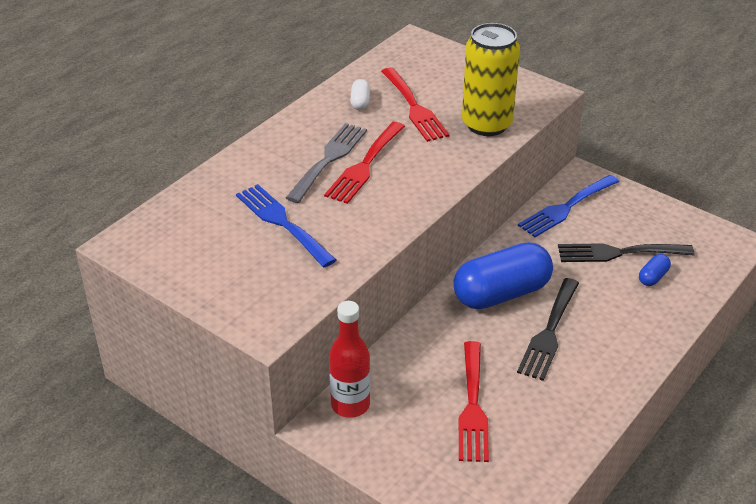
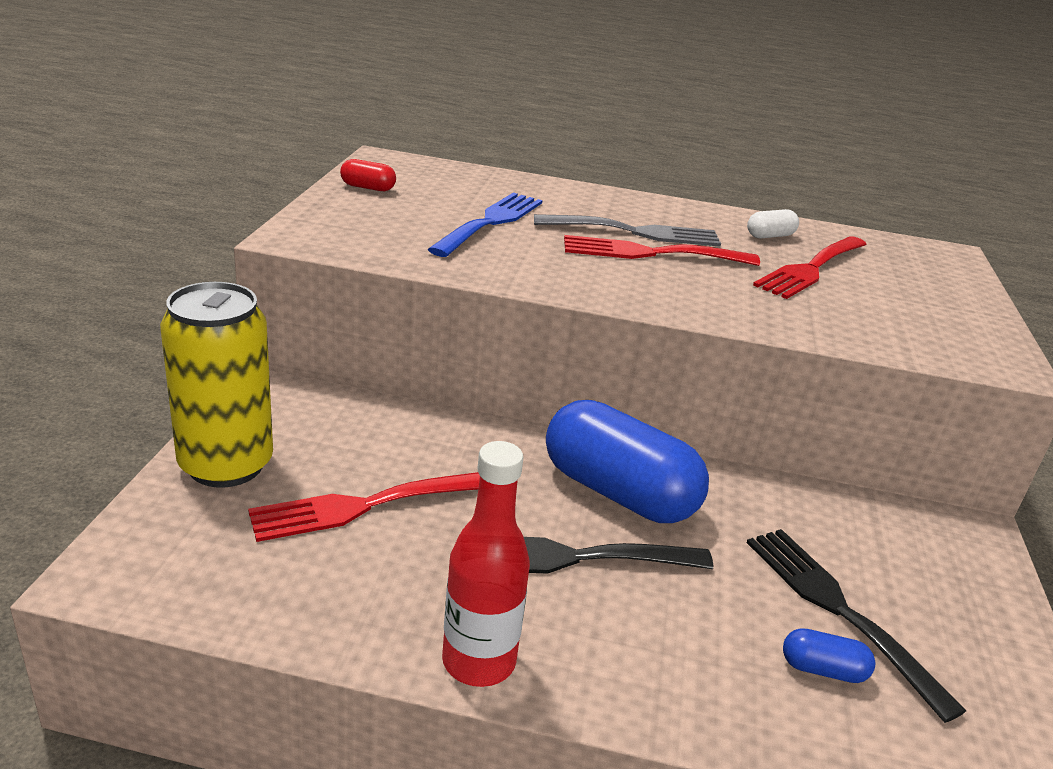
camera: 60 degrees right, 10 degrees down
(184, 269) = (368, 188): none -> red capsule
(350, 405) = (314, 404): red bottle -> red bottle (478, 661)
(487, 124) = (853, 323): yellow can -> yellow can (226, 465)
(566, 208) = (878, 526): blue fork -> none

